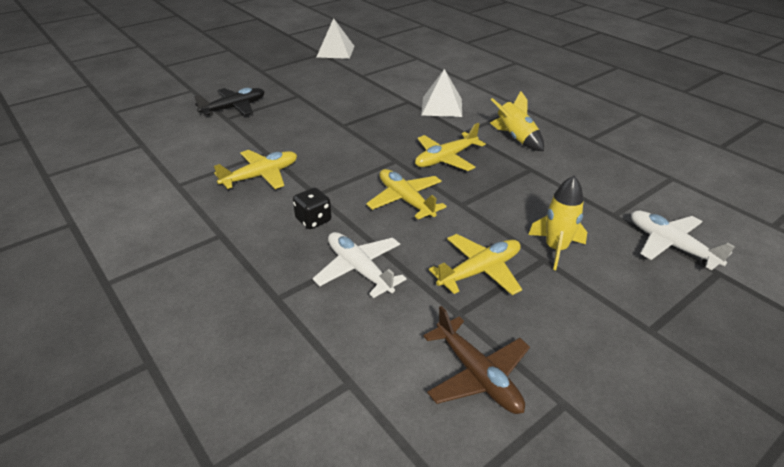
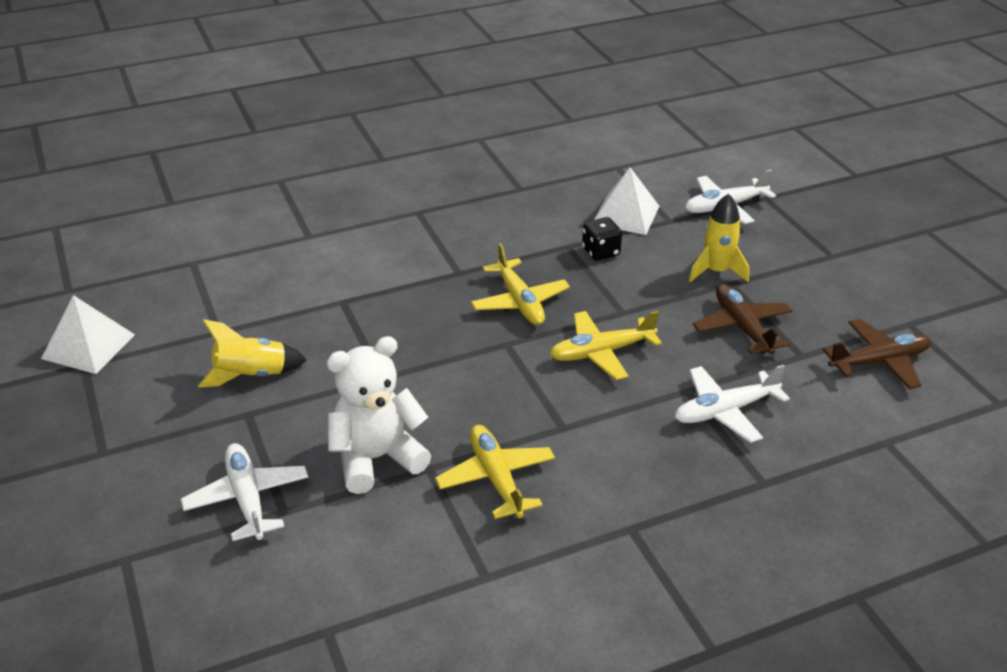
camera: 75 degrees left, 0 degrees up
(234, 108) = (247, 498): black plane -> white plane
(271, 135) = (376, 458): none -> white teddy bear
(313, 220) = (622, 436): black dice -> black dice (600, 252)
(442, 106) = (378, 275): white pyramid -> white pyramid (626, 215)
(480, 271) = (742, 327): yellow plane -> brown plane
(516, 138) = (494, 237): yellow rocket -> yellow rocket (252, 375)

